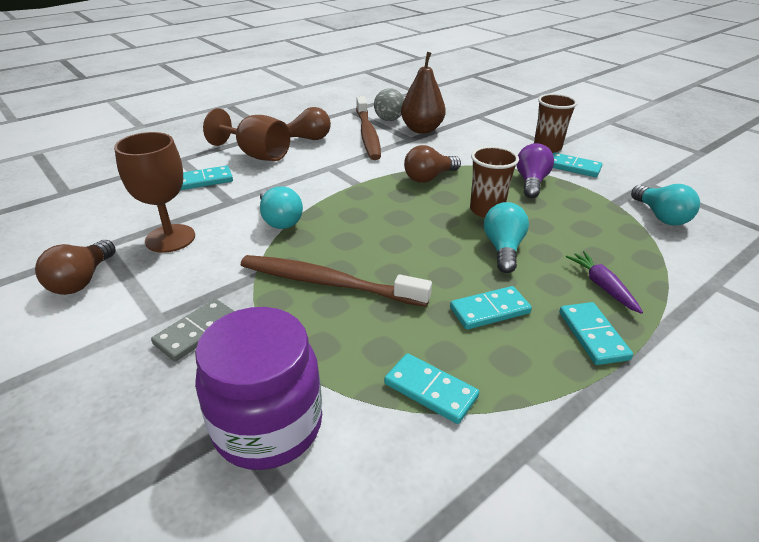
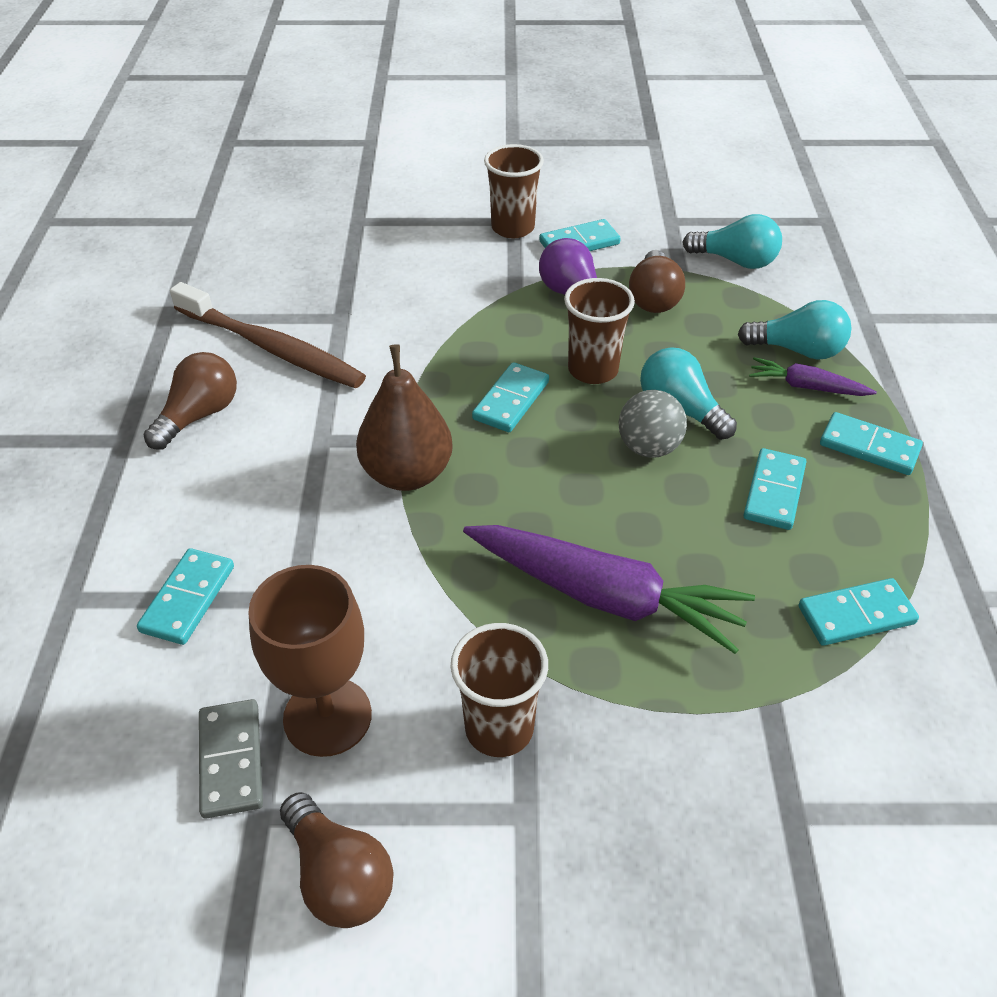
camera: 50 degrees left, 10 degrees up
(197, 332) = (593, 778): grey domino -> grey domino (231, 760)
(204, 287) = (499, 728): none -> brown cup
(256, 155) = (179, 497): brown goblet -> none
(268, 425) = (813, 781): purple jar -> none
(279, 220) = (409, 568): turquoise light bulb -> turquoise light bulb (797, 350)
(328, 283) = (605, 596): brown toothbrush -> purple carrot
(389, 119) = (255, 301): grey ball -> grey ball (648, 447)
(422, 130) = (329, 291): brown pear -> brown pear (407, 474)
(426, 198) = (511, 400): none -> turquoise domino
(429, 177) = (465, 367): brown light bulb -> brown light bulb (653, 298)

